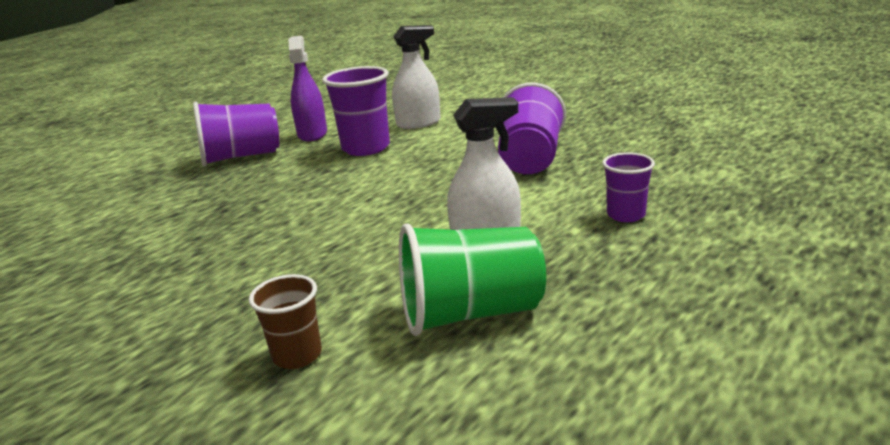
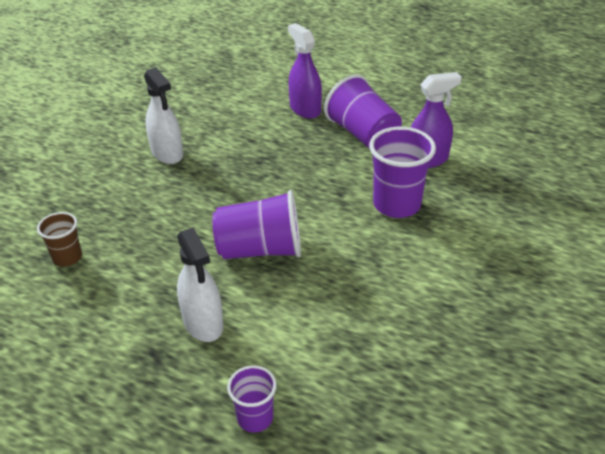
camera: 75 degrees right, 15 degrees up
(153, 183) = (305, 109): none -> purple spray bottle
(418, 123) = (476, 226): white spray bottle -> white spray bottle (167, 153)
(470, 313) = (101, 329): green cup -> none
(530, 159) = (385, 332): purple cup -> purple cup (260, 249)

